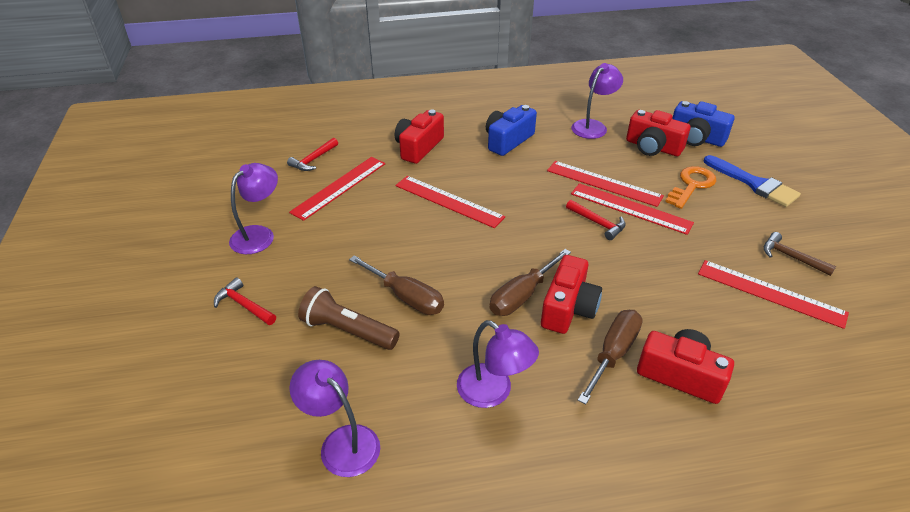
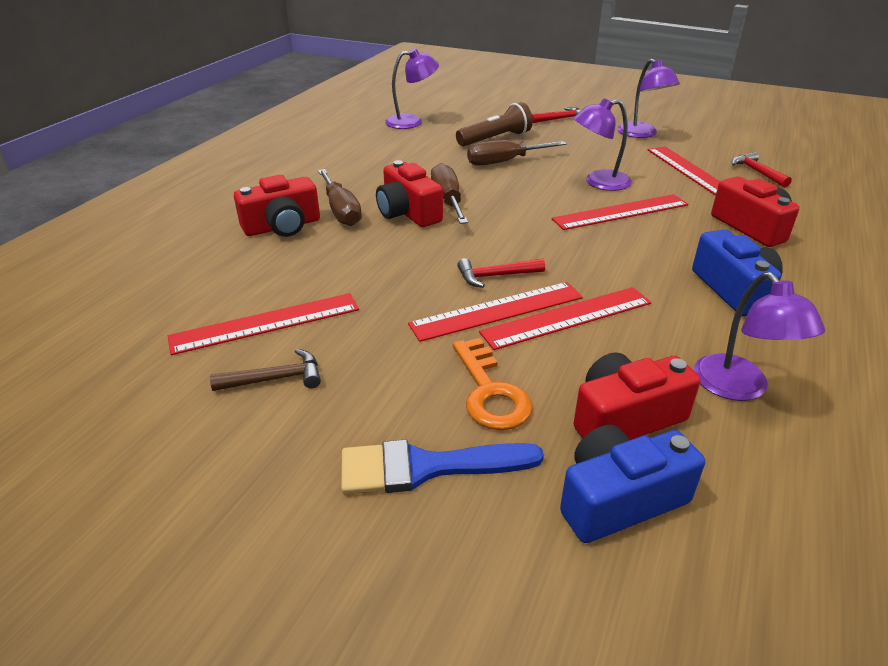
camera: 125 degrees right, 5 degrees down
(493, 392) = (379, 163): purple lamp -> purple lamp (598, 182)

